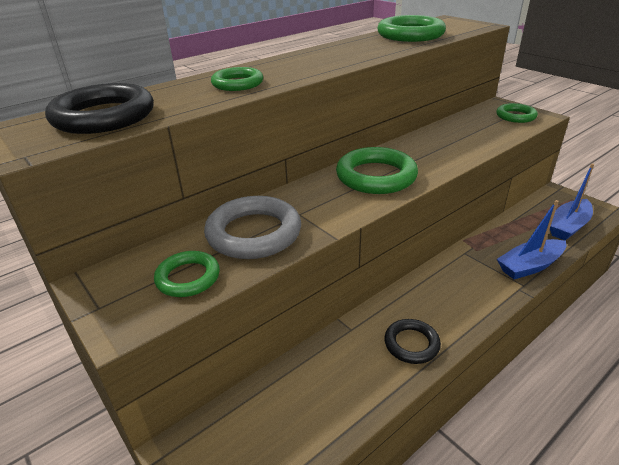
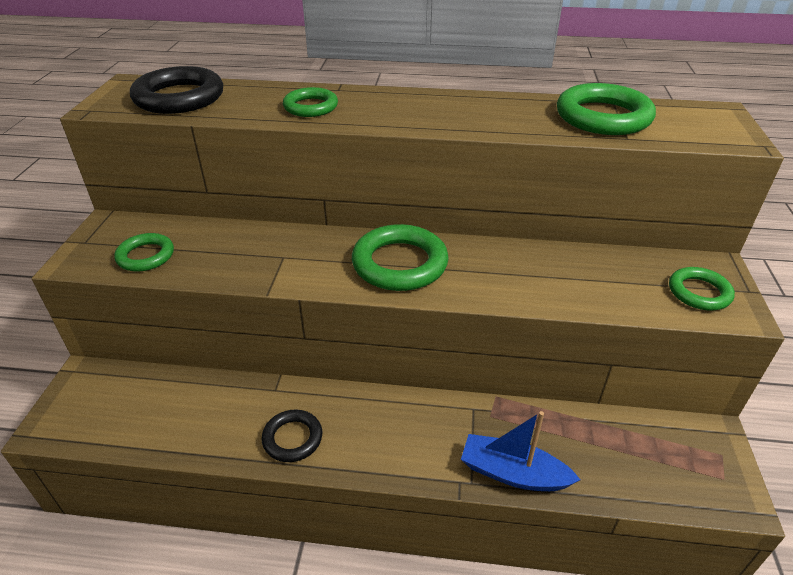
camera: 45 degrees right, 5 degrees up
(254, 233) = (230, 251): grey ring -> none
(568, 226) = (646, 477): blue boat -> none

